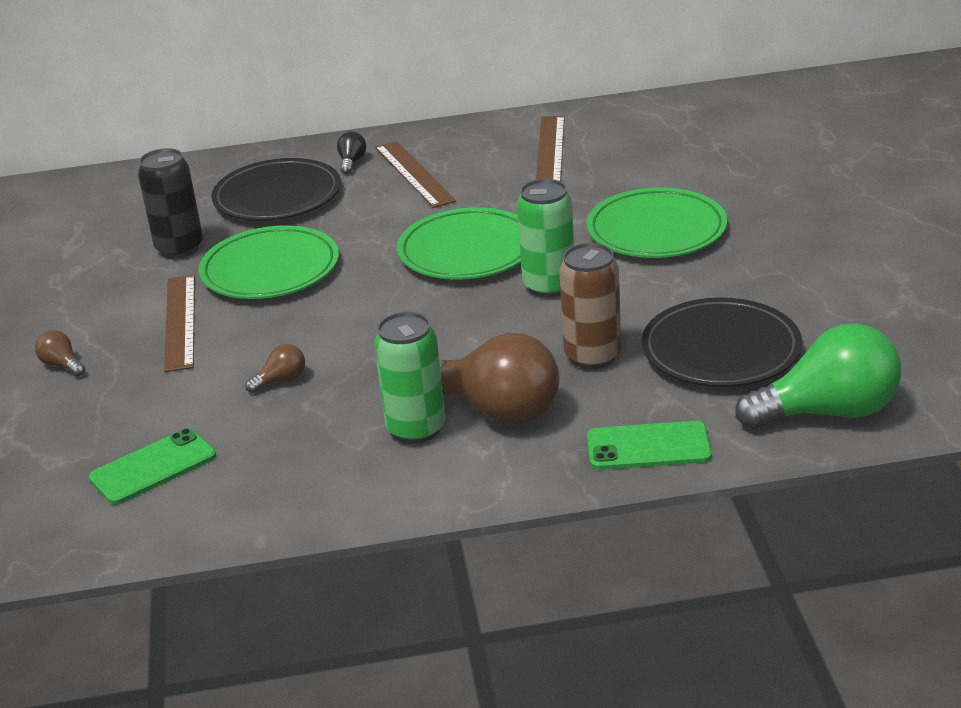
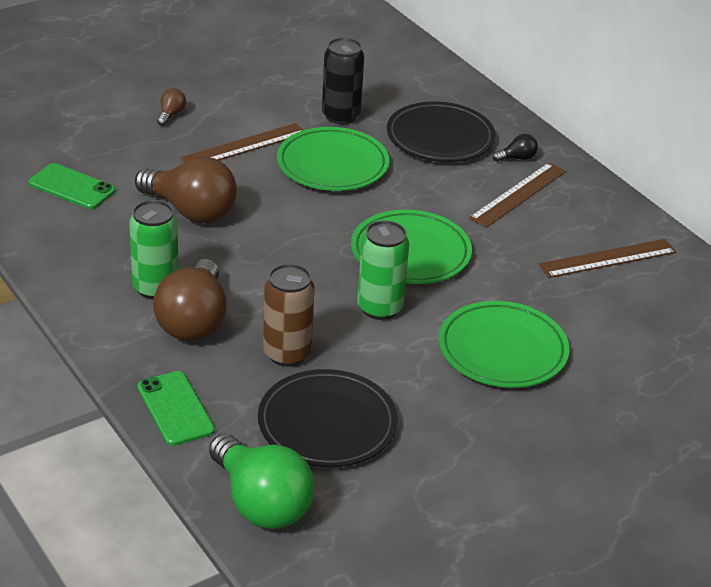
camera: 60 degrees right, 5 degrees up
(281, 380) = (191, 211): brown light bulb -> brown light bulb, size x2.35

